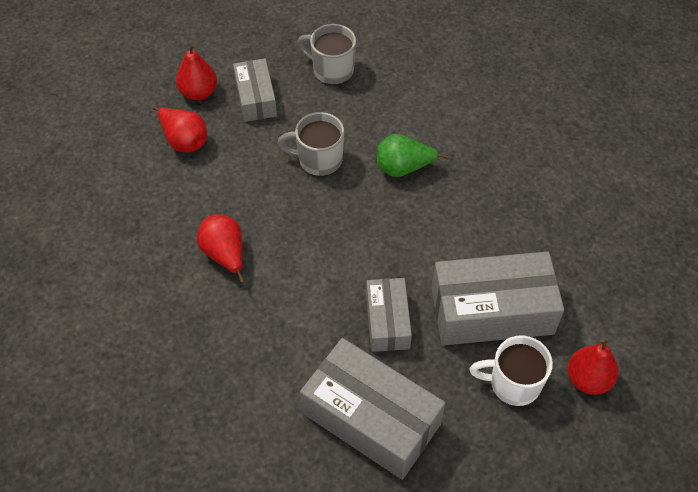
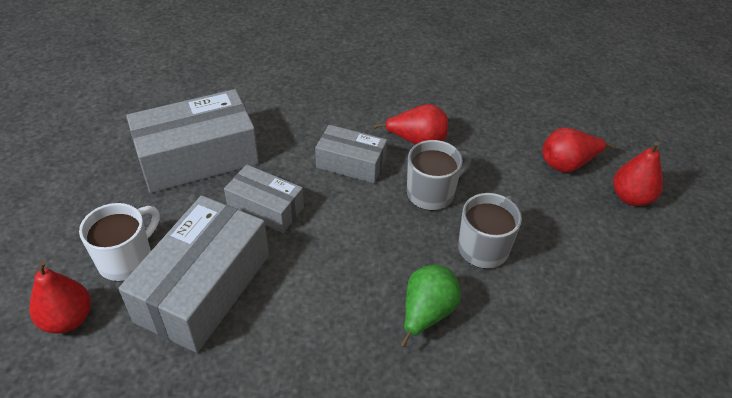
camera: 120 degrees right, 10 degrees down
(256, 98) = (601, 237): grey box -> grey box (351, 163)
(332, 70) = (618, 324): grey mug -> grey mug (431, 193)

